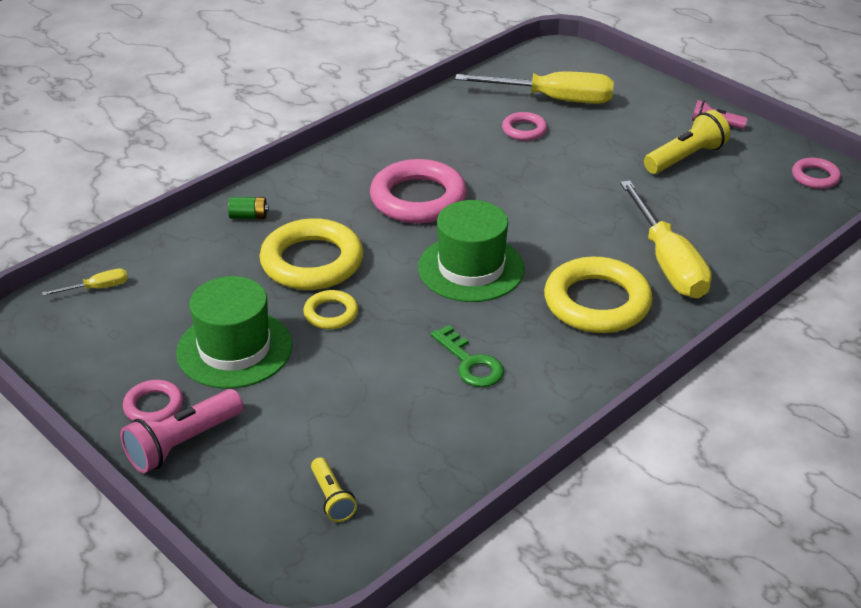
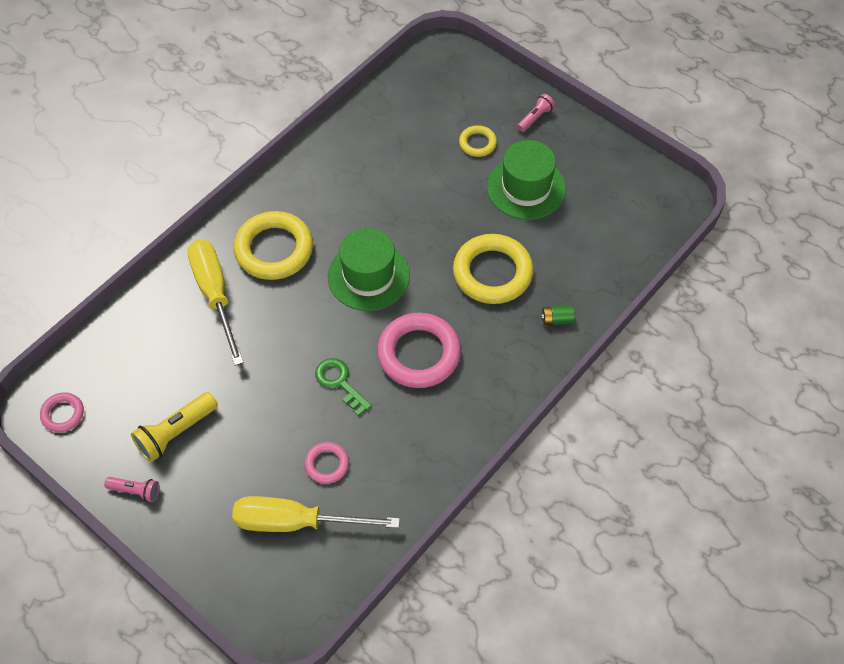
camera: 175 degrees right, 20 degrees up
(97, 288) = (644, 233): yellow screwdriver -> none
(153, 406) = (563, 141): pink ring -> none
(182, 443) = (535, 118): pink flashlight -> pink flashlight, size x0.59
(331, 313) = (467, 223): yellow ring -> yellow ring (477, 143)
(332, 498) = (438, 91): yellow flashlight -> none
(470, 363) = (364, 189): green key -> green key (340, 383)

